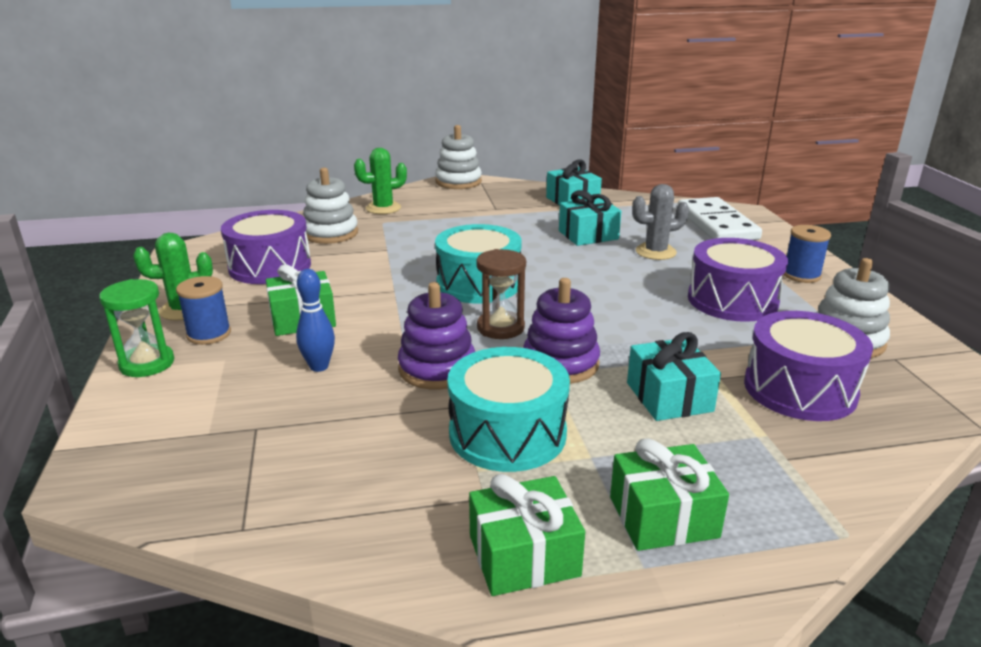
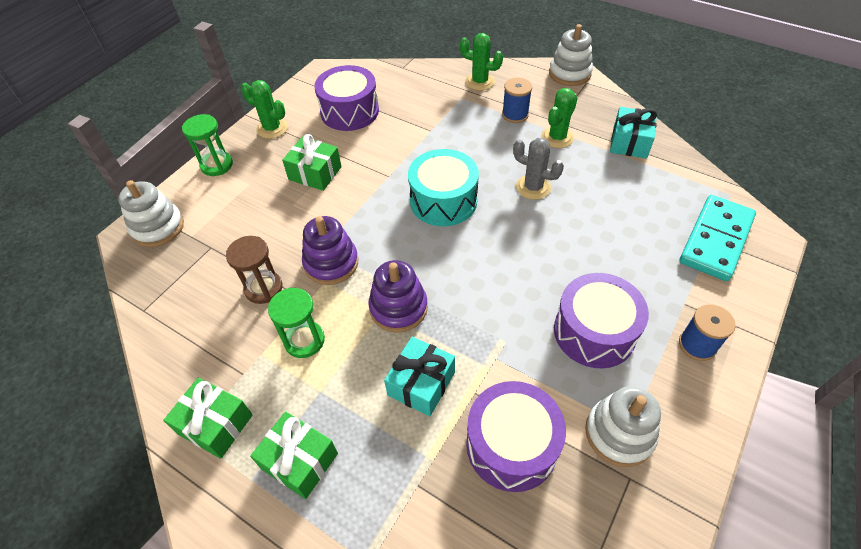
camera: 45 degrees right, 25 degrees up
(209, 334) = (262, 158): blue spool -> blue spool (515, 115)
(319, 366) = (281, 220): blue bowling pin -> none
(330, 233) = (417, 94): white stacking toy -> white stacking toy (158, 227)
(500, 328) = (405, 252): brown hourglass -> brown hourglass (263, 288)
(507, 433) = (304, 340): turquoise drum -> green hourglass
(512, 216) = (557, 137): none -> green cactus
(588, 235) = (586, 192): turquoise gift -> none
(655, 252) = (612, 242): grey cactus -> grey cactus (533, 187)
(716, 224) = (715, 240): white domino -> turquoise domino

